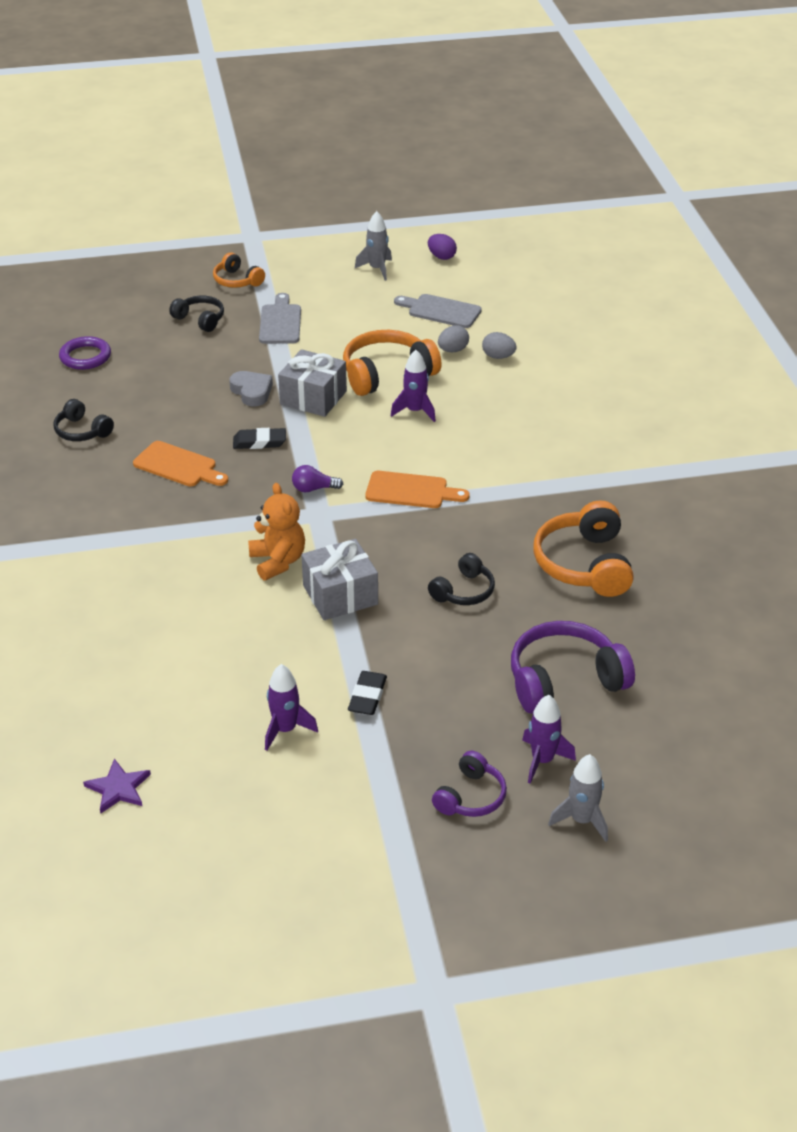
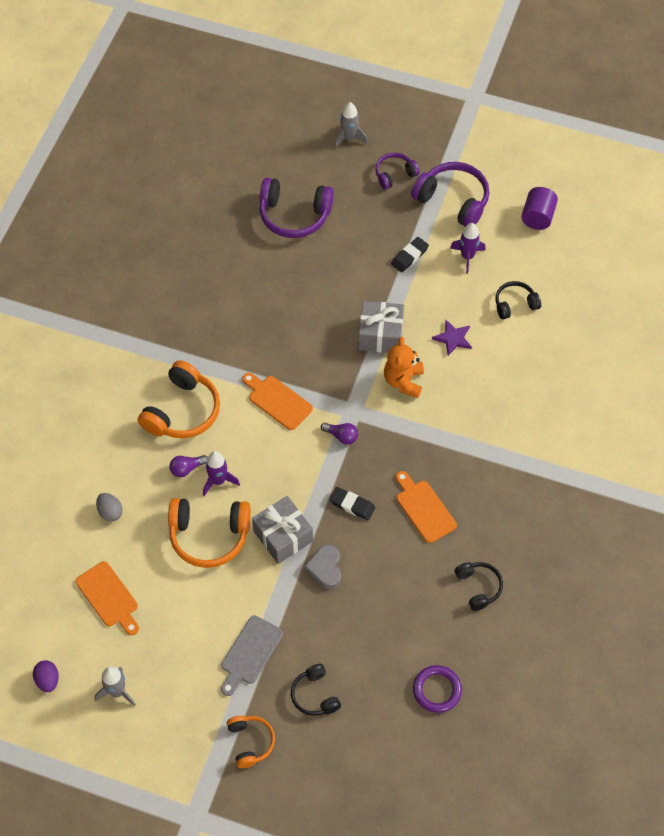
camera: 150 degrees left, 20 degrees up
(118, 788) = (575, 263): purple star -> purple star (453, 338)
(211, 830) = (537, 217): none -> purple cylinder
(356, 798) = (453, 200): none -> purple headphones
(441, 311) = (109, 597): grey cutting board -> orange cutting board
(453, 350) = (138, 539): grey egg -> none
(456, 408) = (187, 469): none -> purple light bulb
(464, 591) = (304, 301): black headphones -> black headphones (515, 304)
(542, 760) = (343, 176): purple rocket -> none
(584, 564) = (216, 286): orange headphones -> orange headphones (182, 411)

